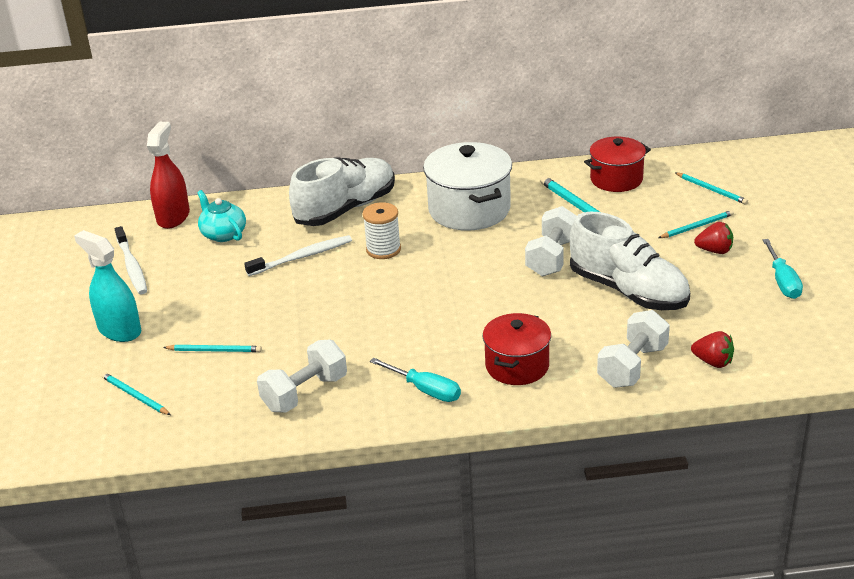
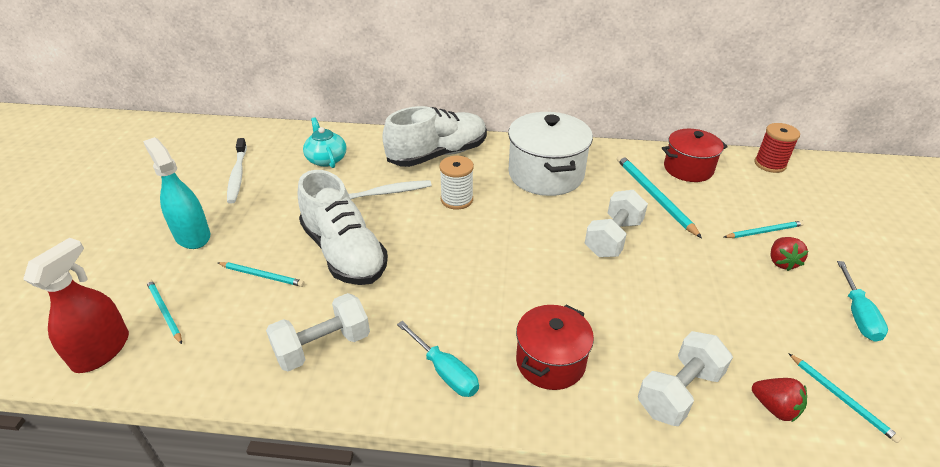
camera: 10 degrees right, 5 degrees up
(173, 217) = (294, 137): red spray bottle -> red spray bottle (101, 350)
(628, 291) = (685, 292): white shoe -> white shoe (344, 253)
(699, 161) = (770, 164): none -> red spool
(711, 190) = (781, 195): turquoise pencil -> turquoise pencil (841, 398)
(714, 251) = (781, 262): red strawberry -> red strawberry turned 75 degrees clockwise

